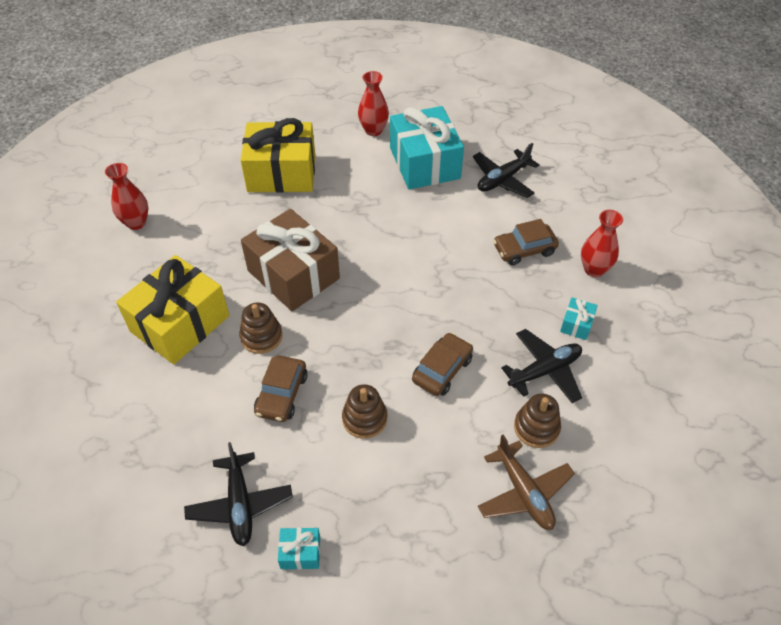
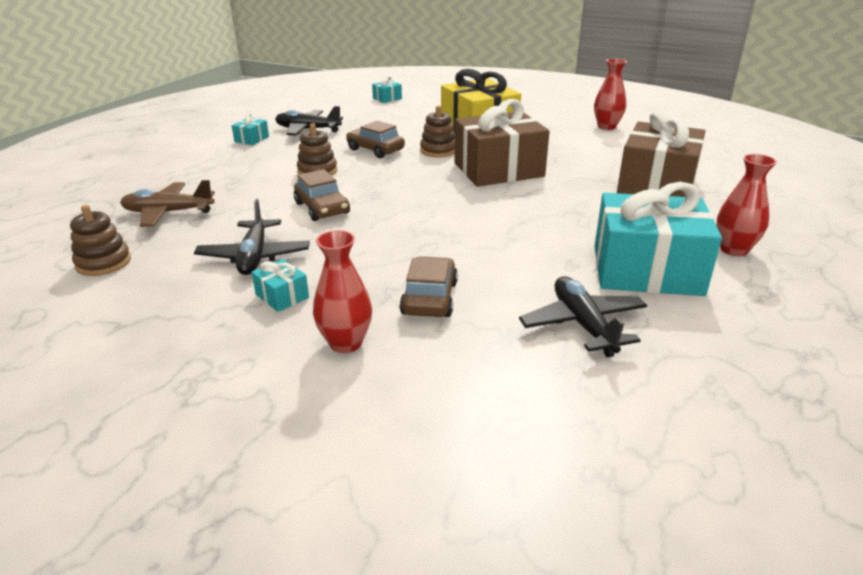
camera: 115 degrees right, 20 degrees down
(69, 473) = (387, 98): none -> turquoise gift
(281, 173) = (656, 185): yellow gift -> brown gift
(536, 428) = (208, 234): brown stacking toy -> brown stacking toy (103, 263)

